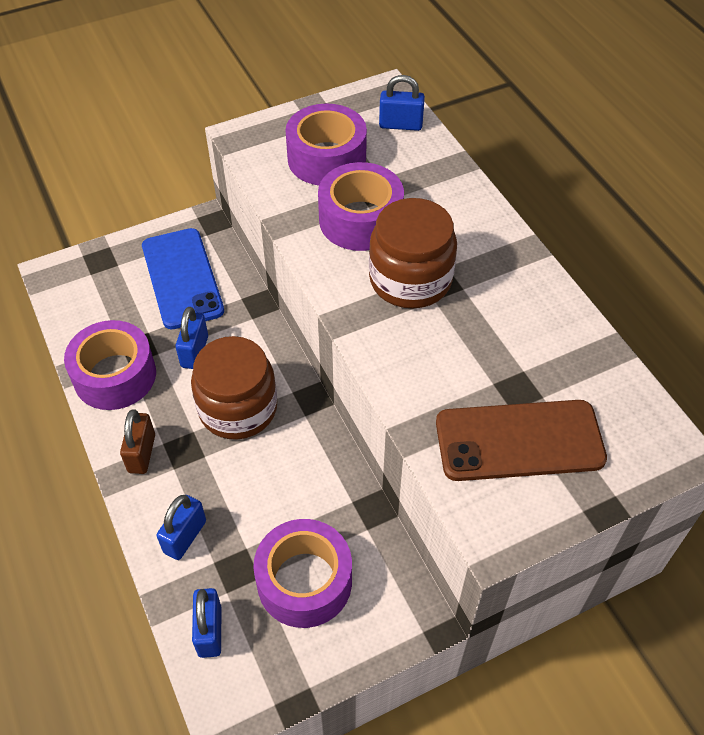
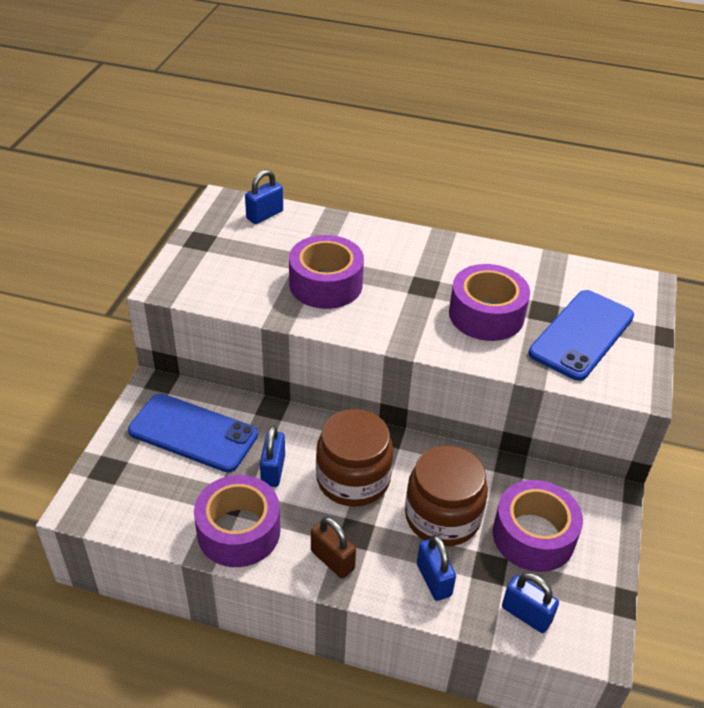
camera: 50 degrees left, 10 degrees down
(194, 352) = (273, 470): blue padlock -> blue padlock turned 45 degrees clockwise
(326, 158) = (248, 263): purple tape -> purple tape (486, 315)
(410, 279) = (405, 296): brown jar -> brown jar (442, 516)
(519, 441) = (581, 335): brown phone -> blue phone

